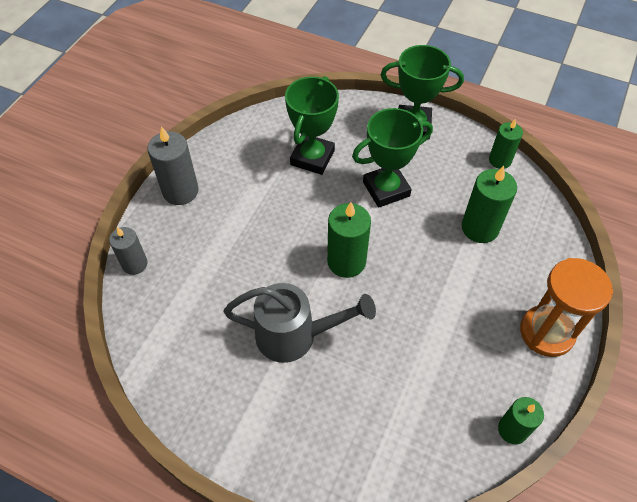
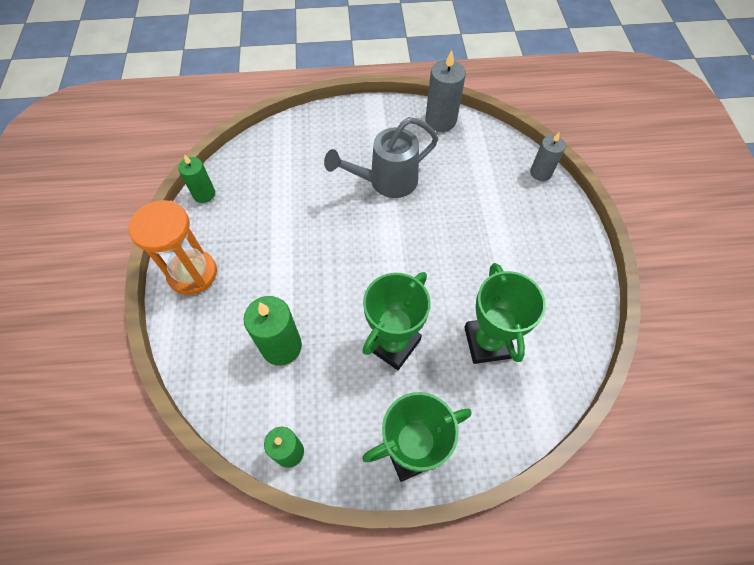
camera: 150 degrees right, 5 degrees up
(180, 191) = (569, 244): grey candle -> grey candle (440, 120)
(346, 261) = (385, 253): green candle -> none

